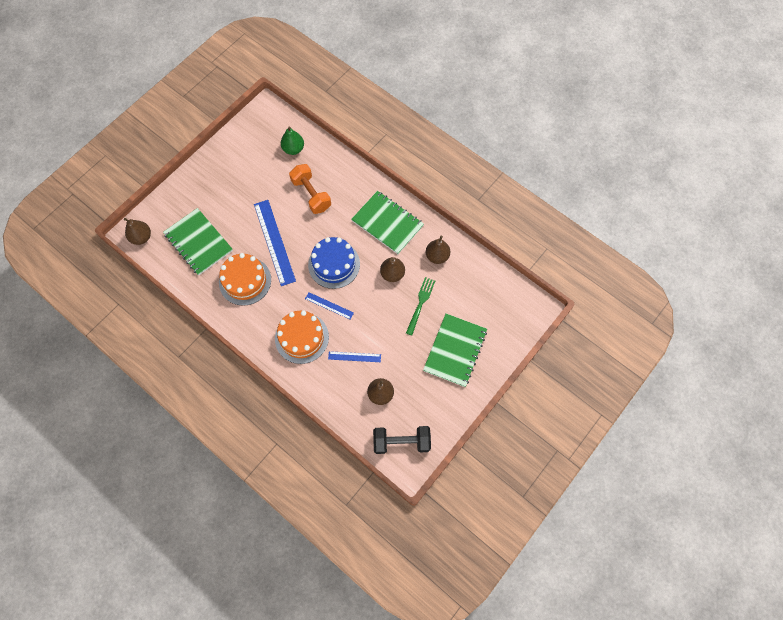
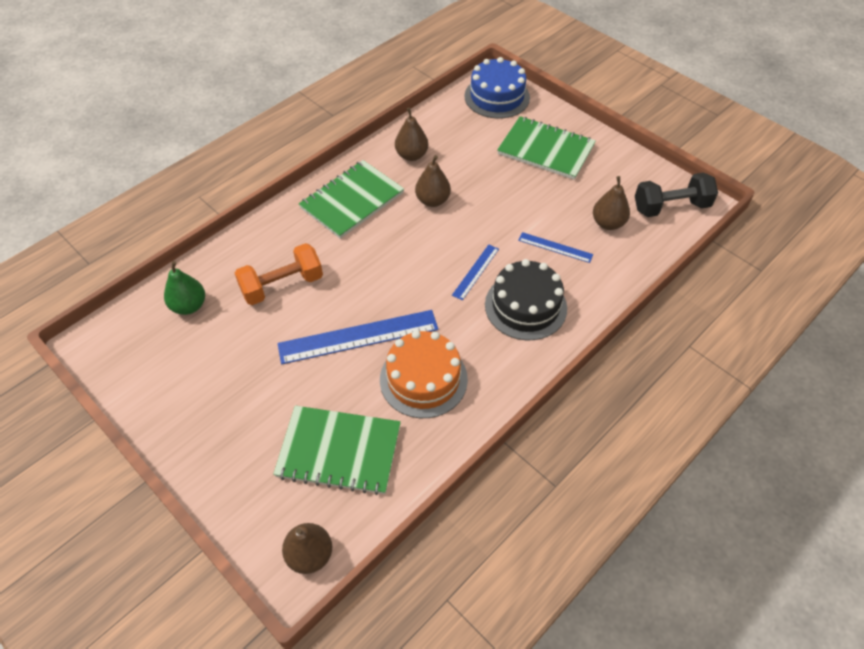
camera: 85 degrees left, 15 degrees down
(198, 242) = (339, 451): green notebook -> green notebook turned 45 degrees clockwise
(302, 337) = (525, 306): orange cake -> black cake
(334, 264) = (409, 263): blue cake -> blue cake (497, 97)
(354, 357) = (555, 247): blue ruler -> blue ruler turned 75 degrees counterclockwise
(401, 442) = (671, 207): black dumbbell -> black dumbbell turned 75 degrees clockwise
(420, 303) = (479, 176): green fork -> none

